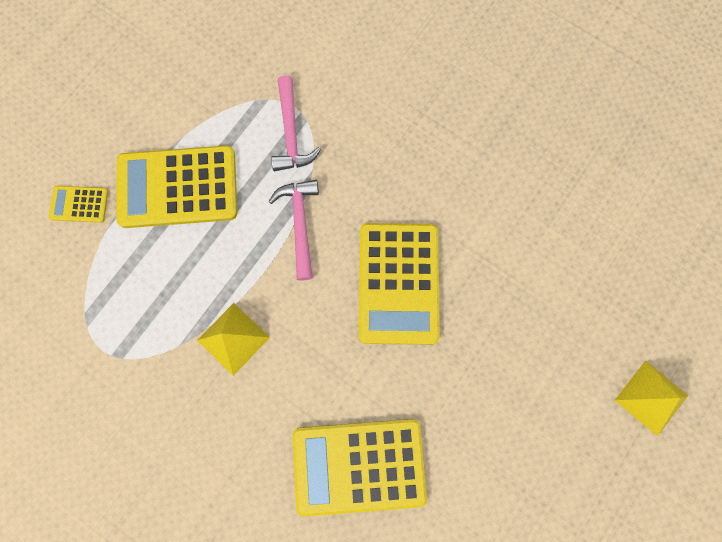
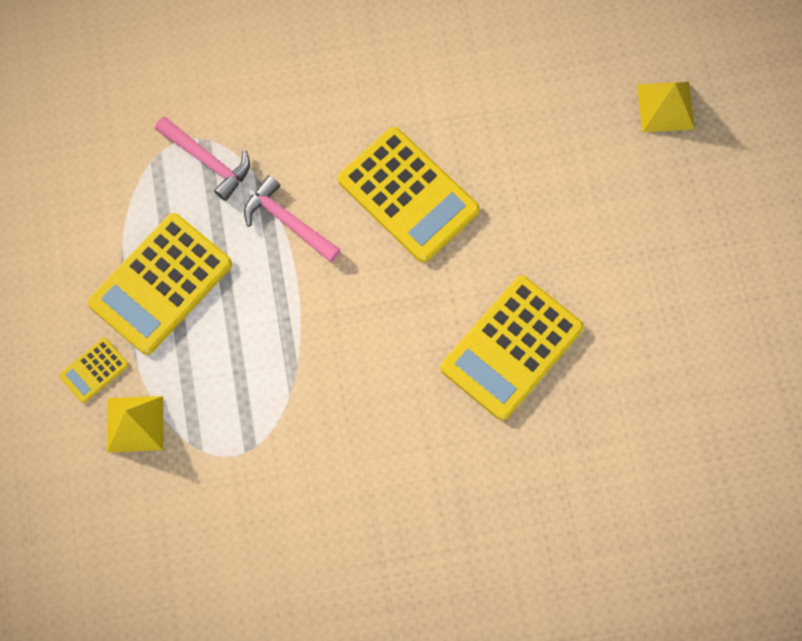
camera: 45 degrees left, 5 degrees down
(233, 339) = (326, 351): yellow pyramid -> yellow pyramid (135, 424)

